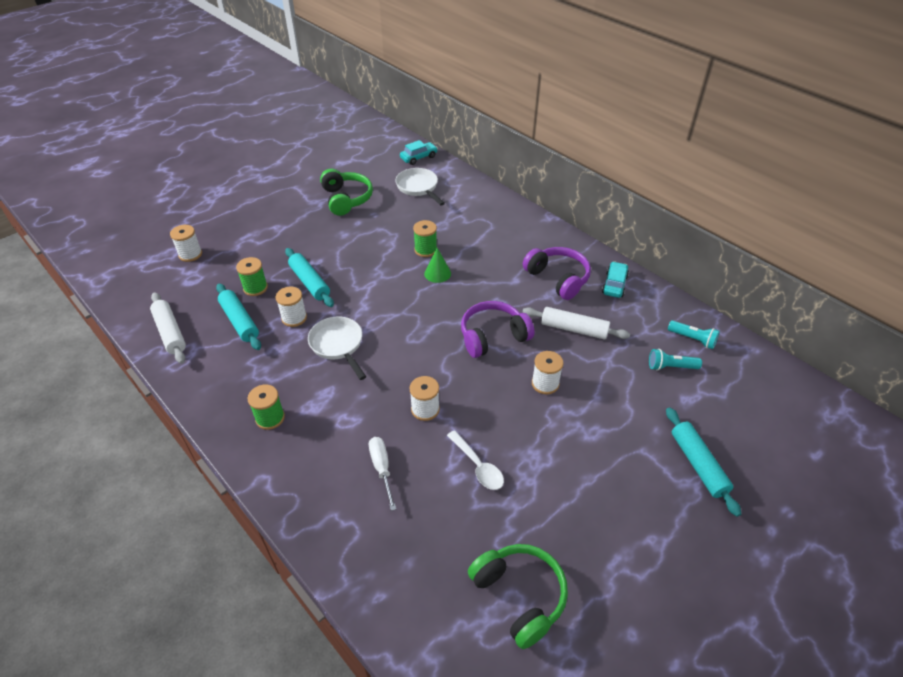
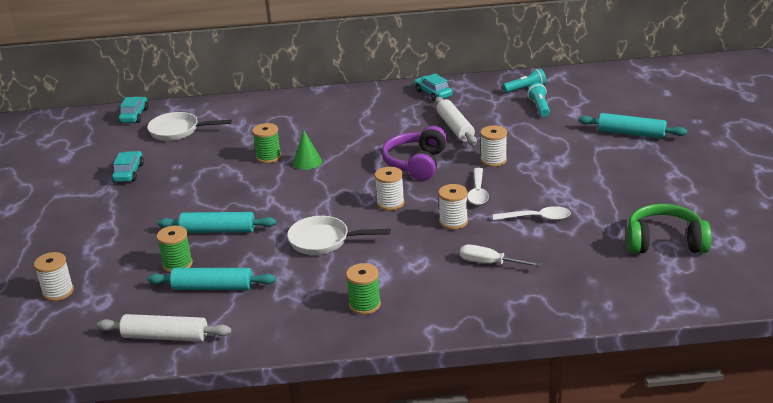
camera: 50 degrees left, 15 degrees down
(294, 318) = (254, 254): white spool -> white spool (390, 203)
(346, 199) = (129, 173): green headphones -> turquoise car
(484, 401) = (478, 192): none -> white spoon
(558, 278) = (393, 112): purple headphones -> none
(574, 329) = (455, 127): white rolling pin -> white rolling pin turned 75 degrees counterclockwise
(670, 367) = (539, 107): turquoise flashlight -> turquoise flashlight turned 135 degrees clockwise

